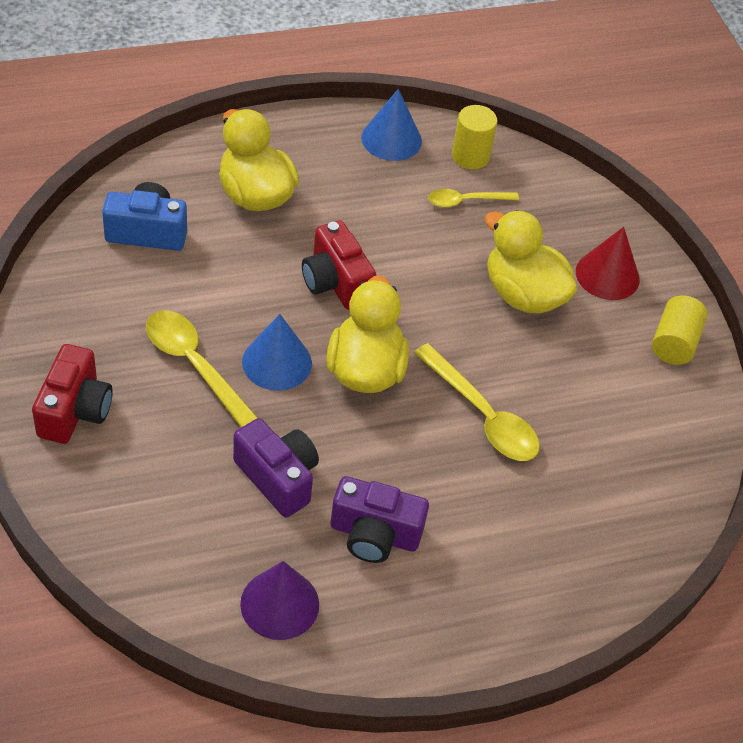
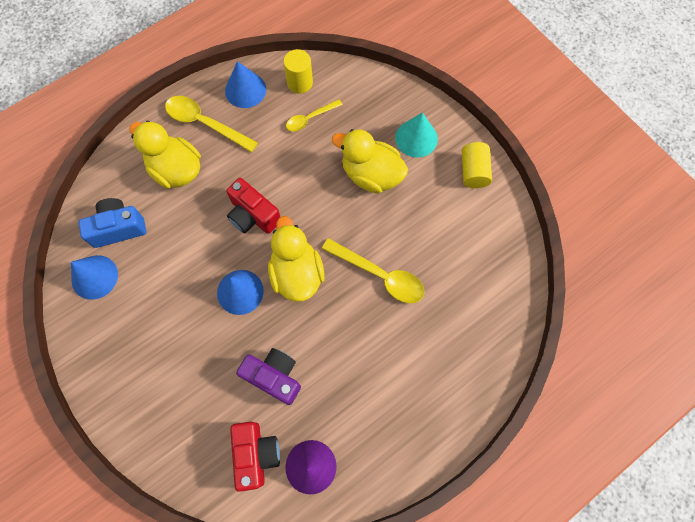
camera: 15 degrees left, 20 degrees up
(75, 410) = (128, 384): red camera -> red camera (256, 454)
(89, 274) = (94, 277): none -> blue cone
(196, 367) = (191, 317): yellow spoon -> yellow spoon (205, 123)
(374, 534) = (348, 391): purple camera -> none
(607, 275) = (416, 138): red cone -> turquoise cone

